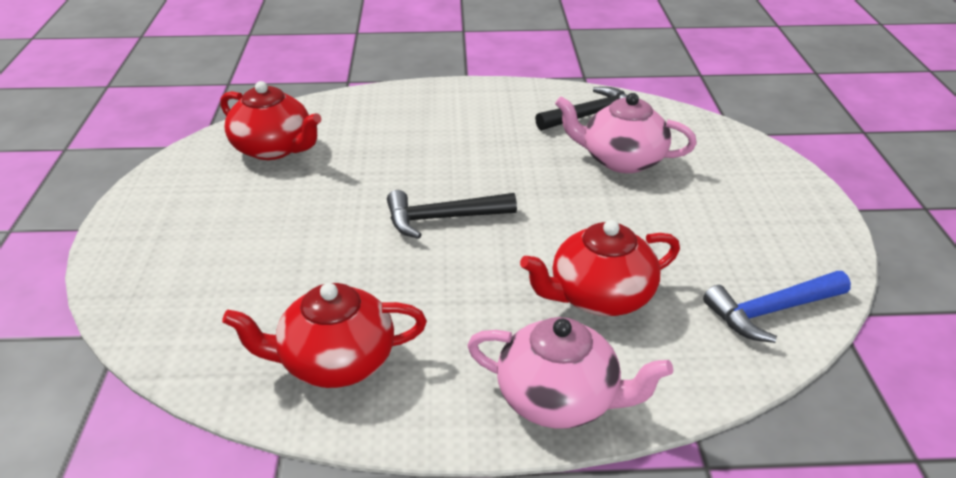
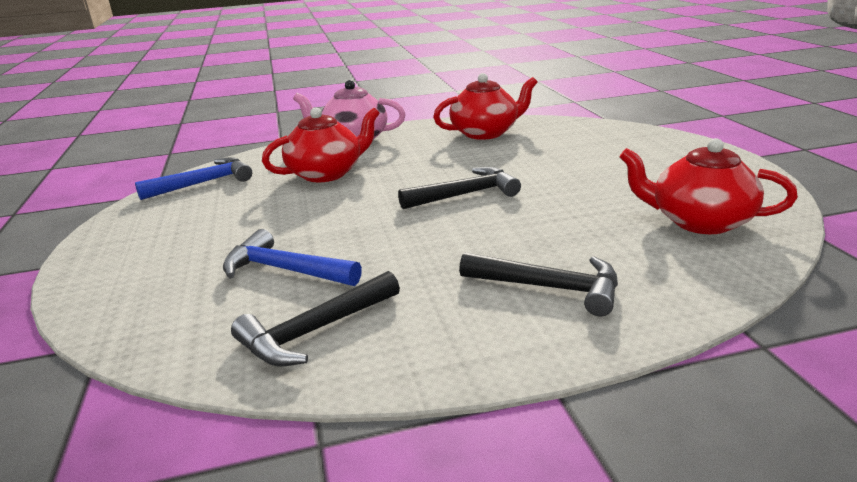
camera: 170 degrees right, 10 degrees down
(434, 118) = (549, 288): none -> black hammer
(621, 160) = (285, 270): pink teapot -> blue hammer

